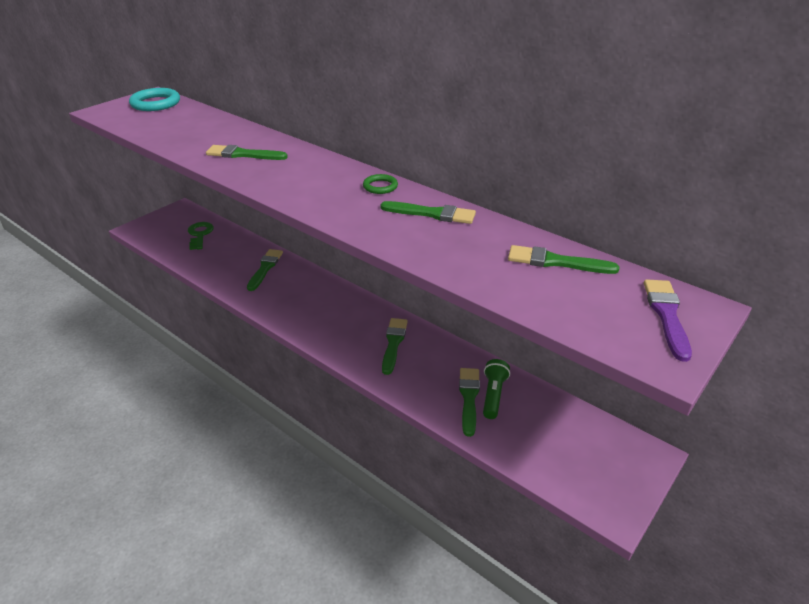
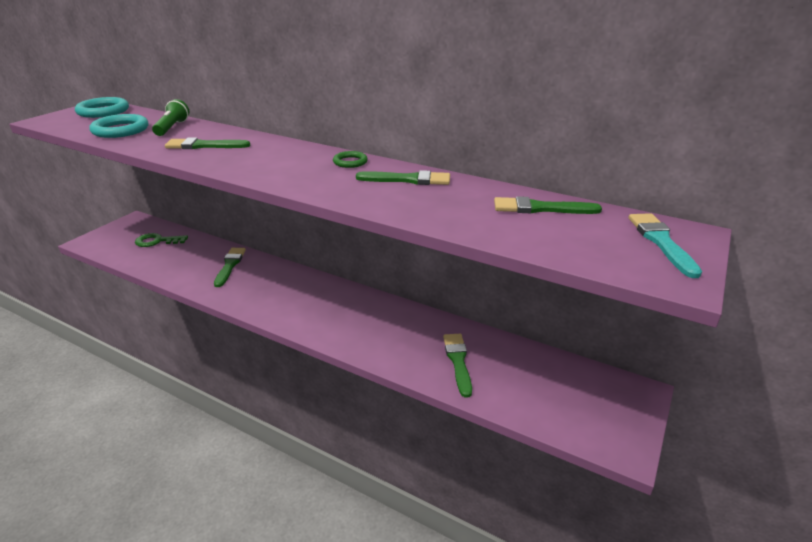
camera: 10 degrees left, 5 degrees down
(168, 129) = (120, 130): none -> turquoise ring
(200, 234) = (157, 241): green key -> green key turned 75 degrees counterclockwise
(393, 343) = (372, 320): green brush -> none
(493, 395) = (480, 356): green flashlight -> green flashlight (172, 127)
(666, 315) = (661, 242): purple brush -> turquoise brush

